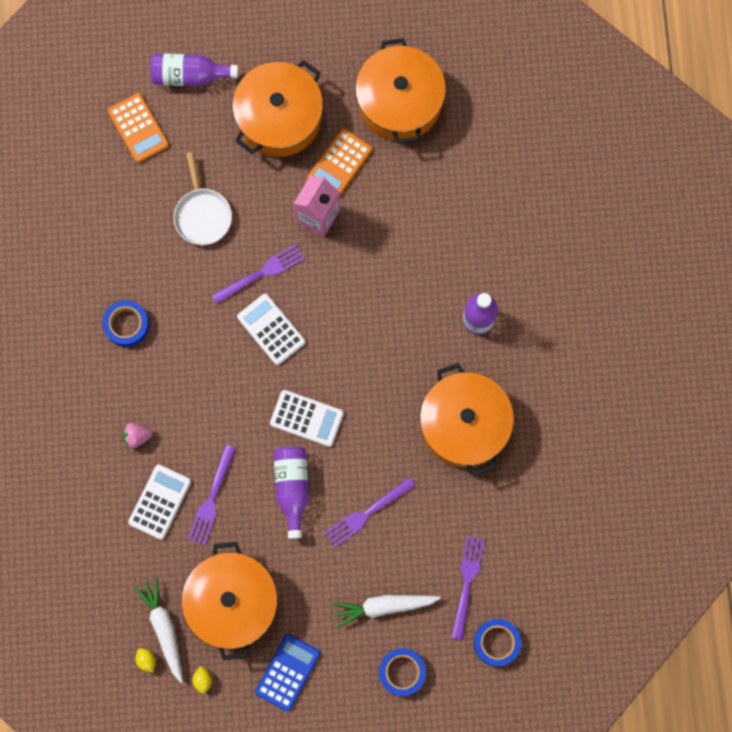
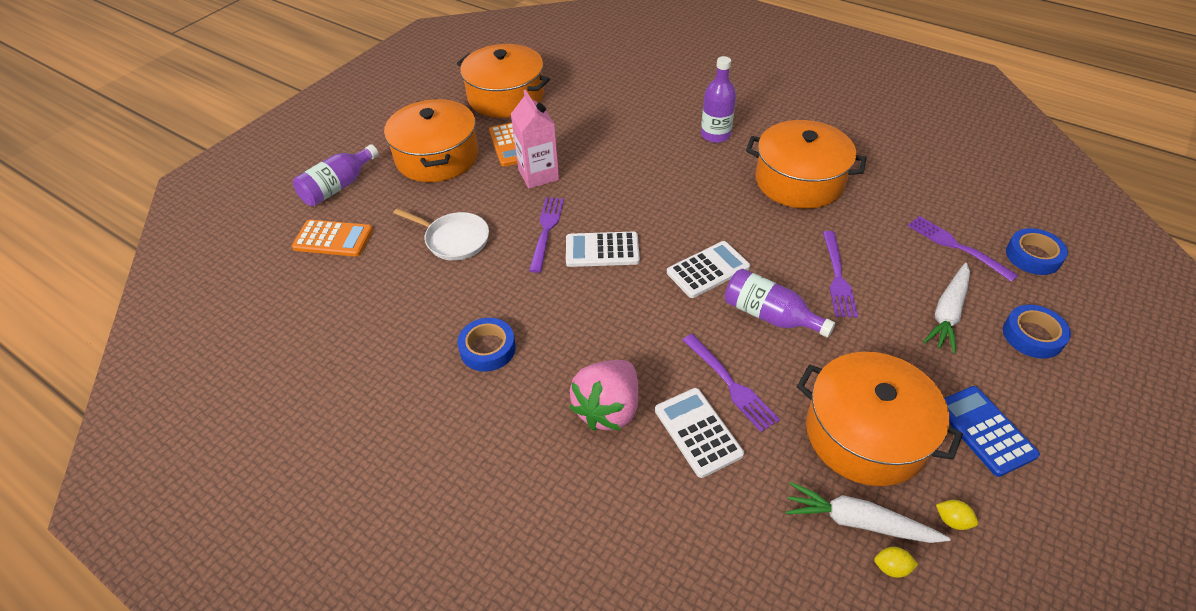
camera: 50 degrees left, 30 degrees down
(137, 436) = (608, 409): pink strawberry -> pink strawberry, size x2.05

